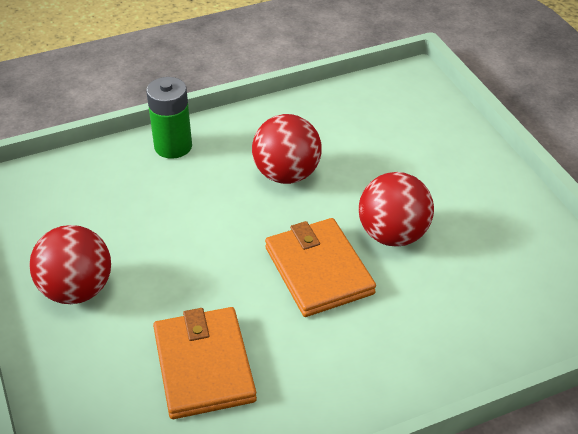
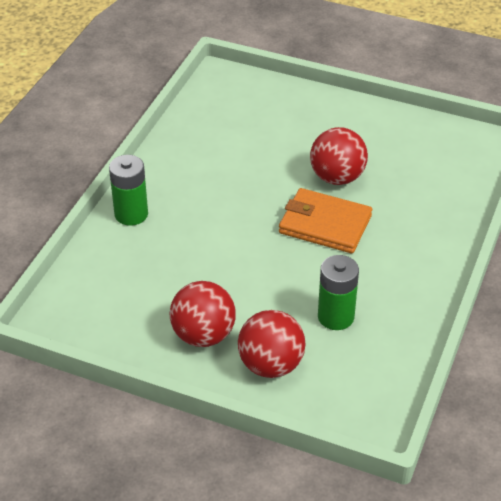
camera: 45 degrees left, 0 degrees up
(204, 365) = (335, 316): orange wallet -> green battery
(286, 174) = (229, 184): red ball -> red ball (271, 365)

